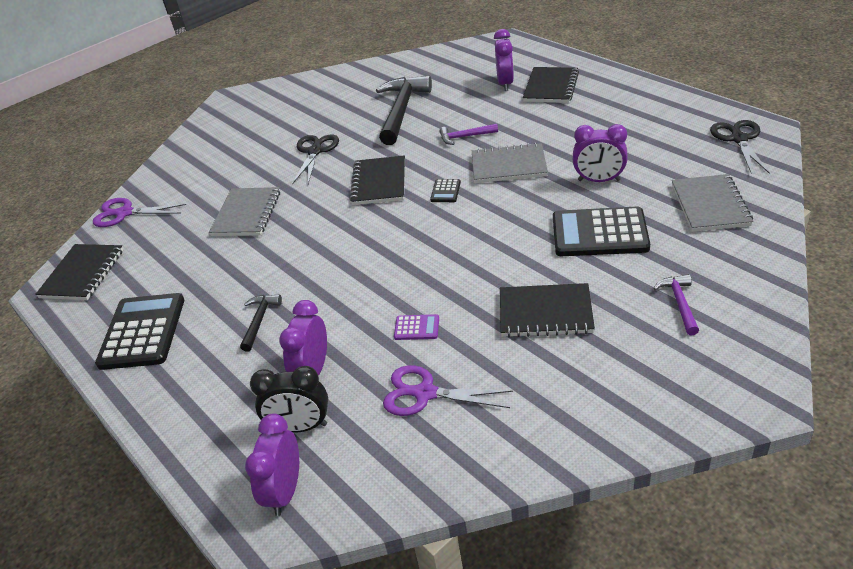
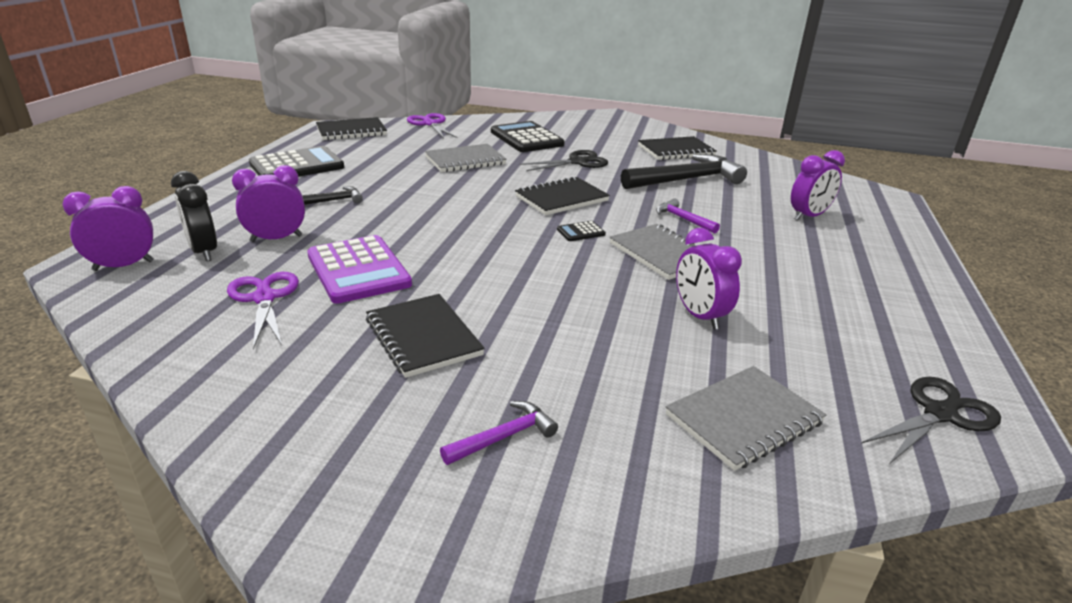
camera: 50 degrees right, 10 degrees down
(416, 328) = (358, 270): purple calculator -> purple calculator, size x2.28
(551, 87) = (843, 243): black notebook -> black notebook (676, 151)
(599, 233) = (596, 340): black calculator -> black calculator (526, 138)

